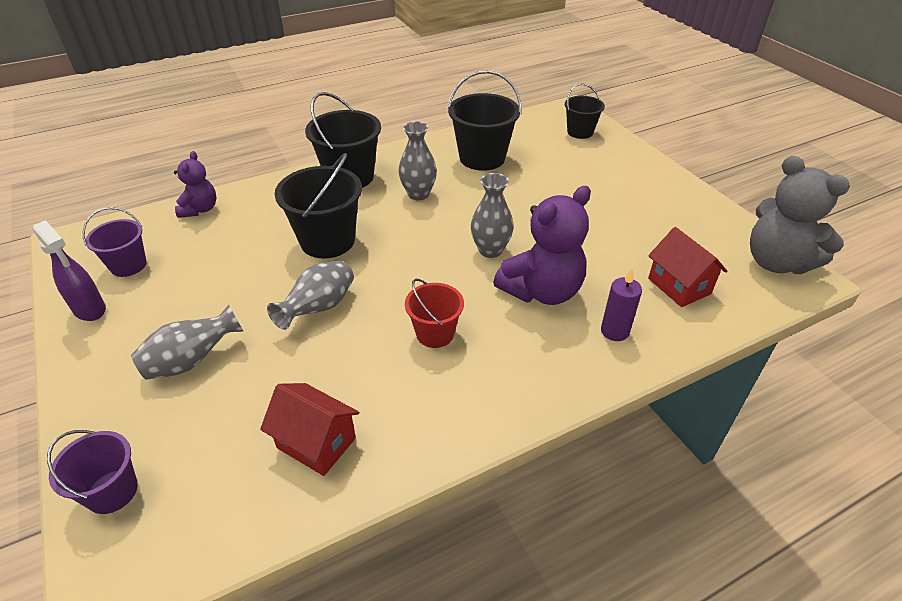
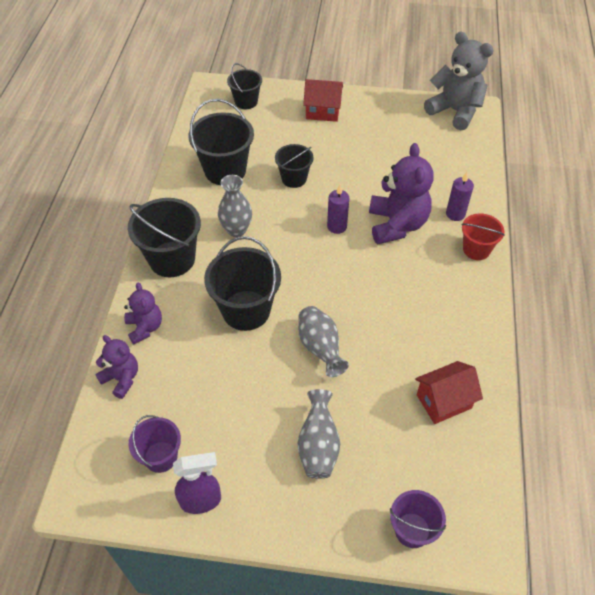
camera: 55 degrees left, 10 degrees up
(262, 197) = (145, 327): none -> purple teddy bear
(435, 333) = (394, 297): red bucket -> red bucket (476, 249)
(490, 250) = (337, 226): grey vase -> purple candle
(521, 197) = (294, 178): none -> black bucket
(679, 286) = (441, 163): red house -> red house (322, 112)
(776, 262) = (455, 111): grey teddy bear -> grey teddy bear turned 135 degrees counterclockwise

